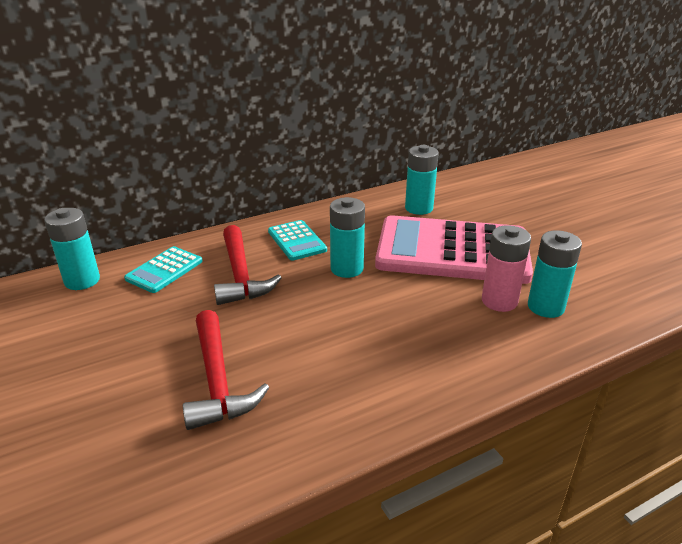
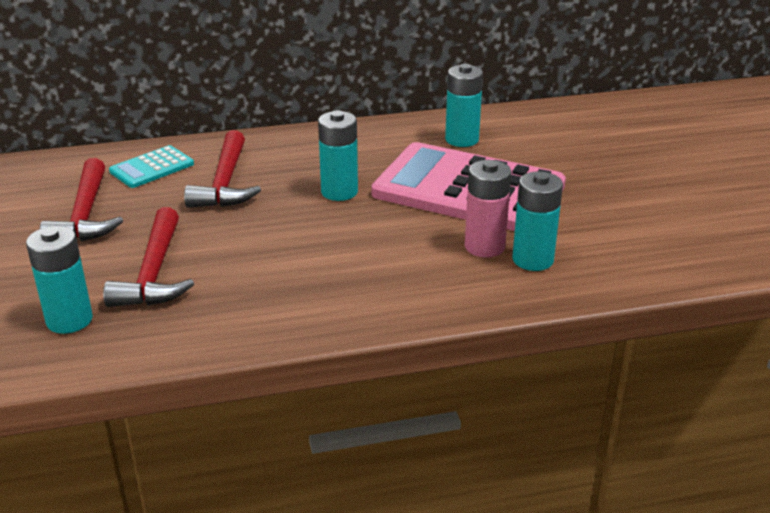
camera: 15 degrees right, 0 degrees up
(82, 280) = (69, 167): turquoise battery -> turquoise battery (69, 320)
(119, 329) = (85, 215): none -> red hammer
(297, 241) = (302, 157): turquoise calculator -> none

